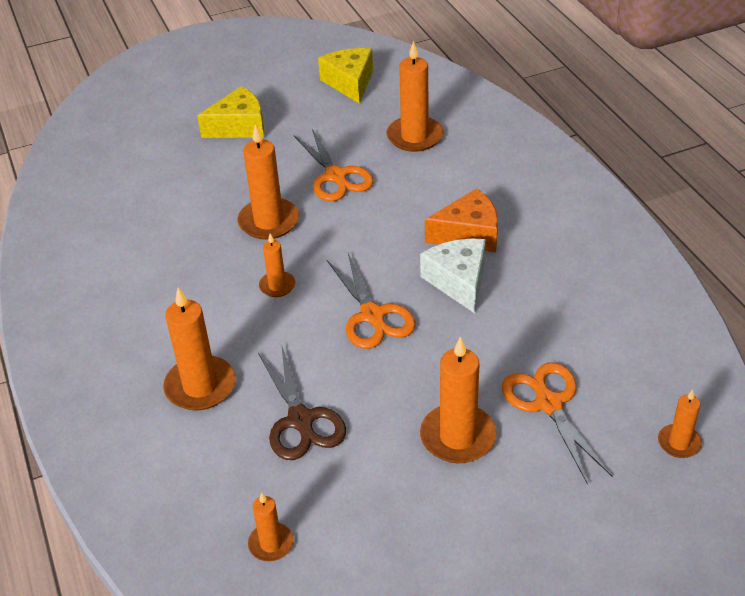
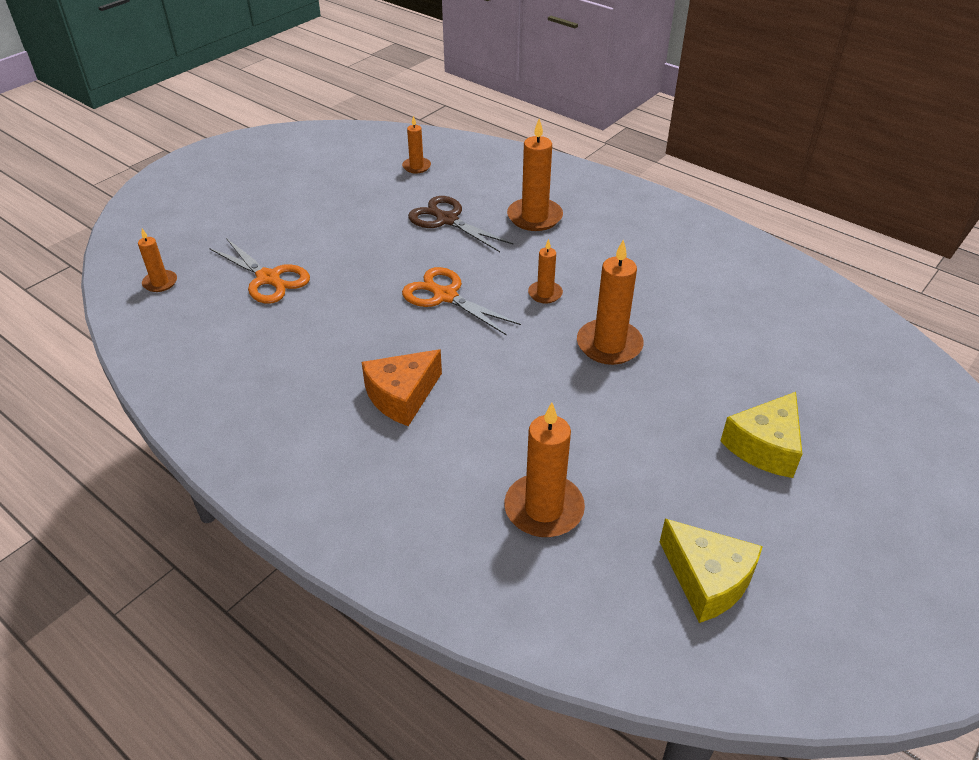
camera: 150 degrees right, 0 degrees up
(336, 176) = (590, 417): orange scissors -> none
(458, 281) = (387, 346): white cheese -> none
(458, 437) = (329, 241): orange candle -> none

